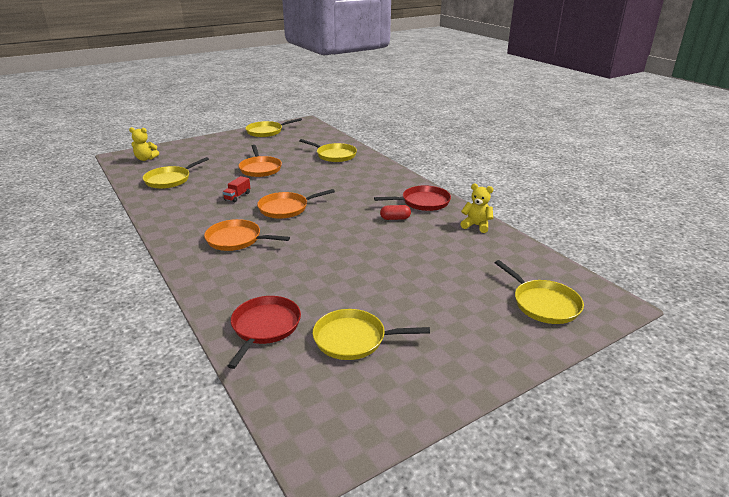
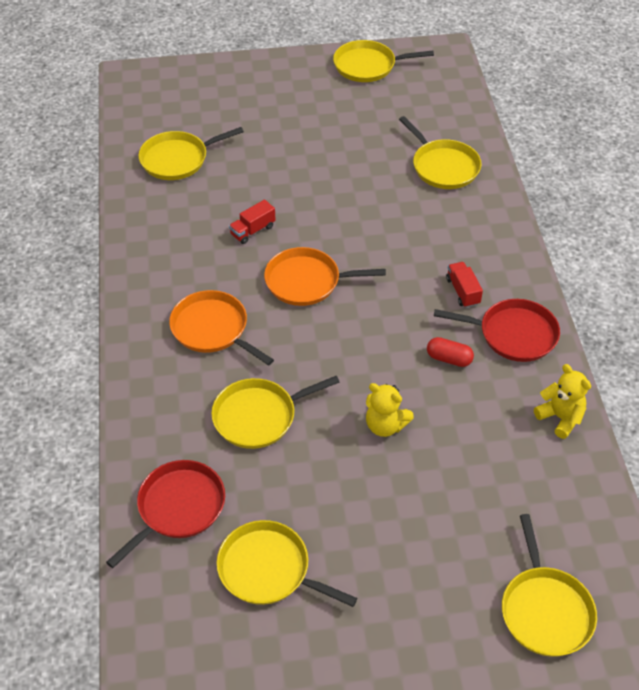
camera: 25 degrees right, 20 degrees up
(146, 159) = (163, 93): yellow teddy bear -> yellow teddy bear (385, 425)
(260, 169) = (313, 169): orange pan -> none
(294, 269) = (259, 416): none -> yellow pan
(381, 193) = (462, 291): none -> red truck

